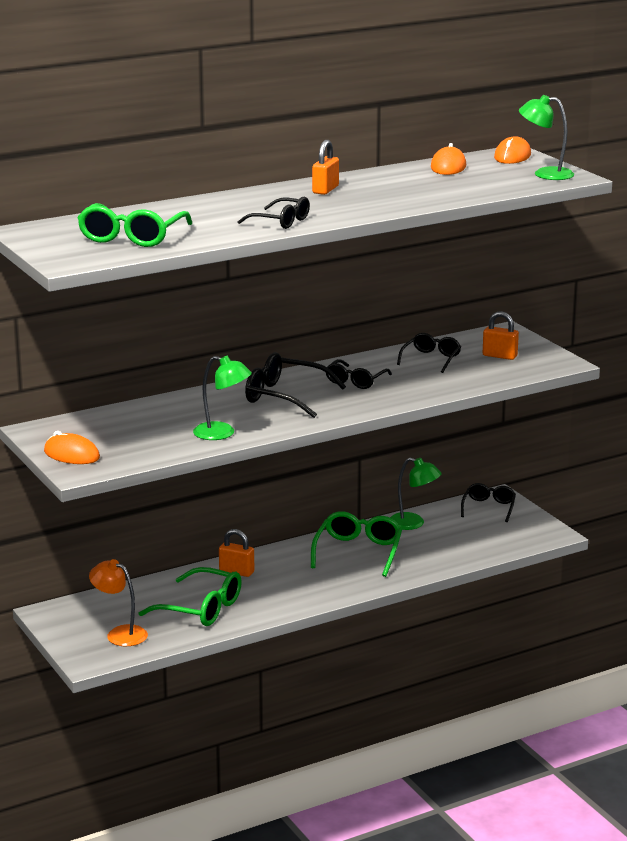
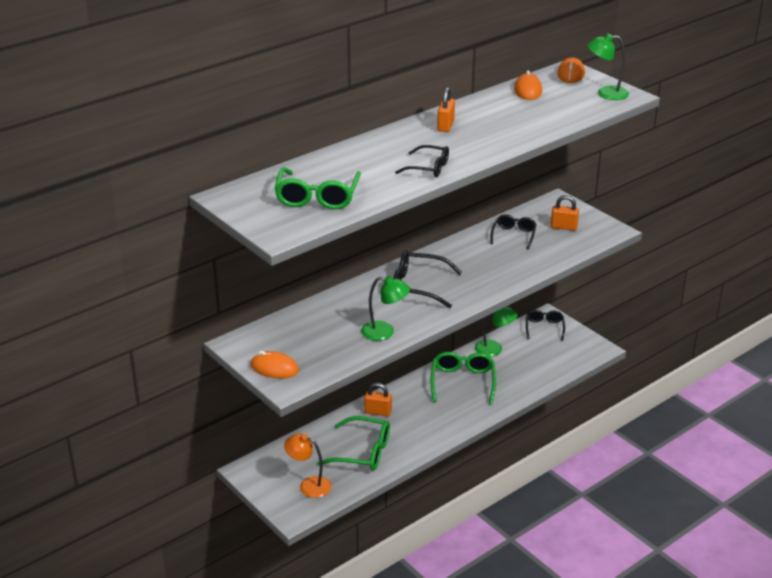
camera: 10 degrees left, 10 degrees up
(355, 381) = (465, 264): black glasses -> none

